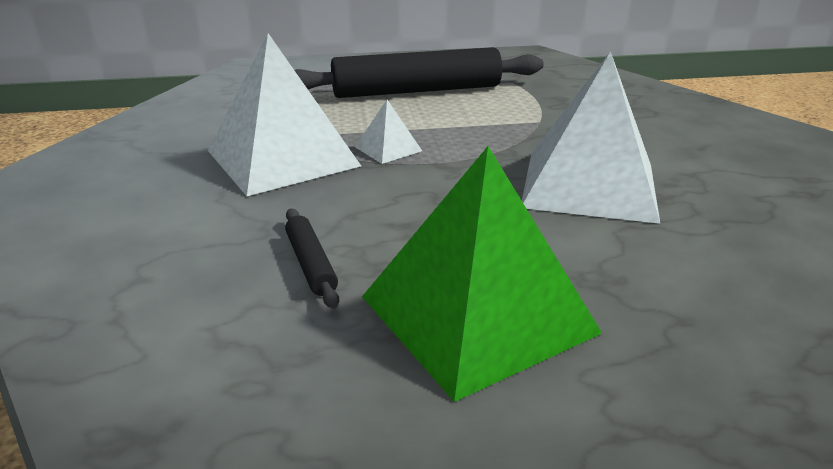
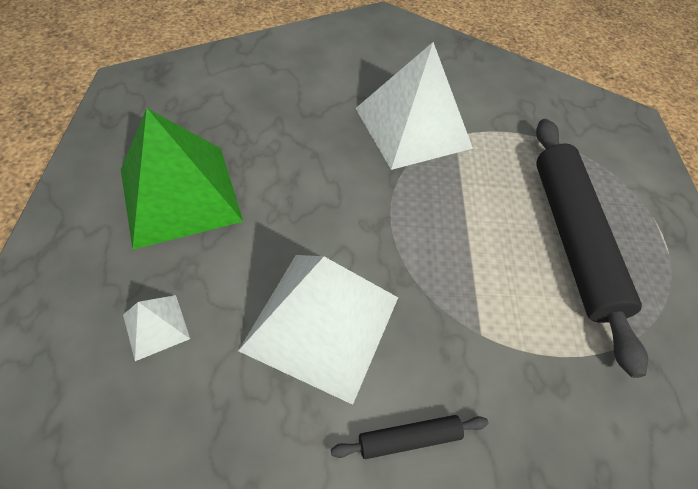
camera: 95 degrees right, 25 degrees up
(311, 264) = (262, 131): black rolling pin -> black rolling pin (409, 438)
(388, 149) = (421, 191): white pyramid -> white pyramid (156, 326)

